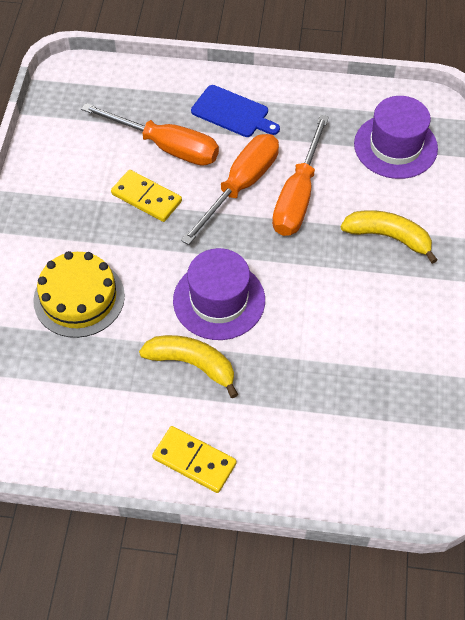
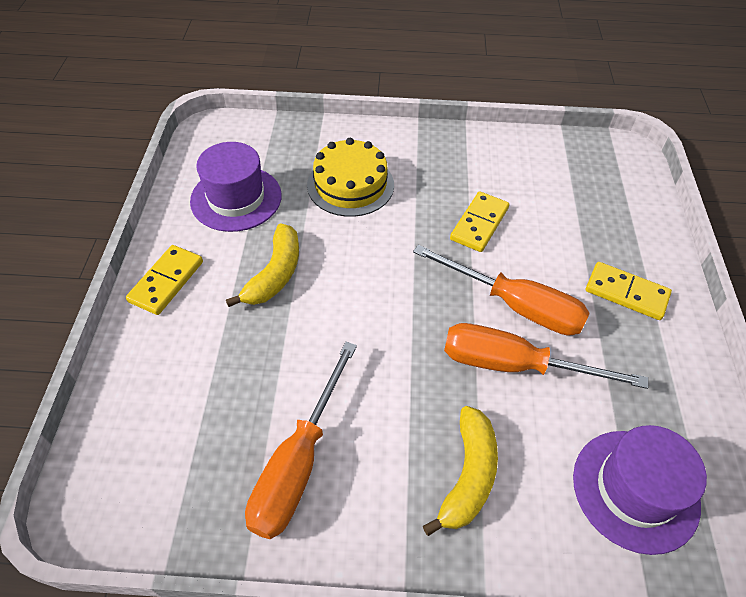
camera: 85 degrees right, 5 degrees down
(166, 147) = (553, 235): orange screwdriver -> orange screwdriver (298, 463)
(219, 300) = (354, 292): purple hat -> purple hat (236, 198)
(233, 112) = (626, 293): blue cutting board -> yellow domino

